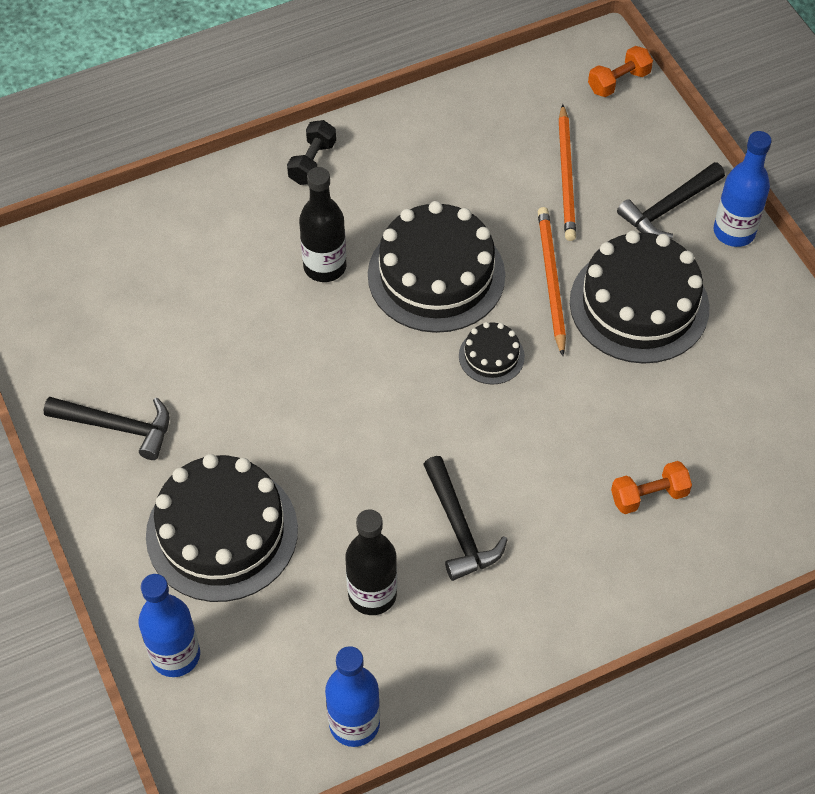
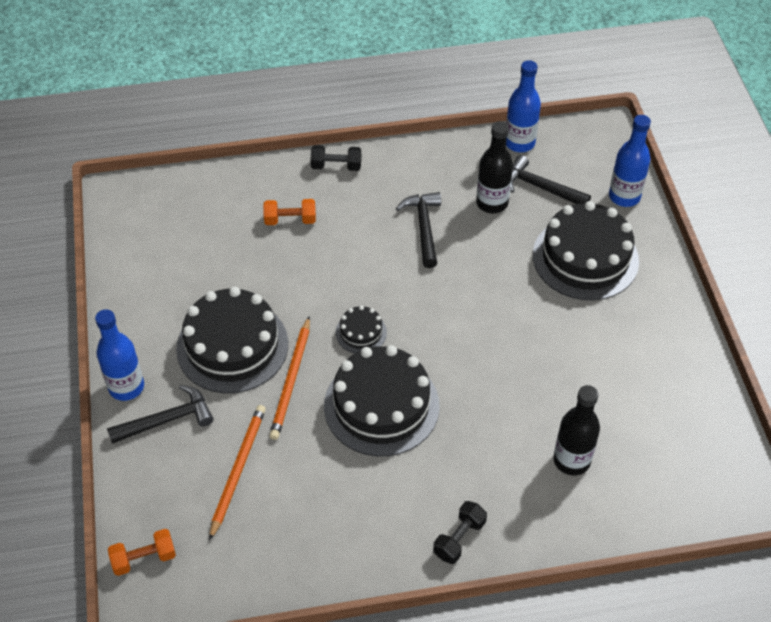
camera: 165 degrees left, 5 degrees down
(118, 427) = (654, 342): black hammer -> black hammer (540, 187)
(325, 267) = (471, 434): black bottle -> black bottle (571, 460)
(623, 605) = (336, 166): none -> black dumbbell

